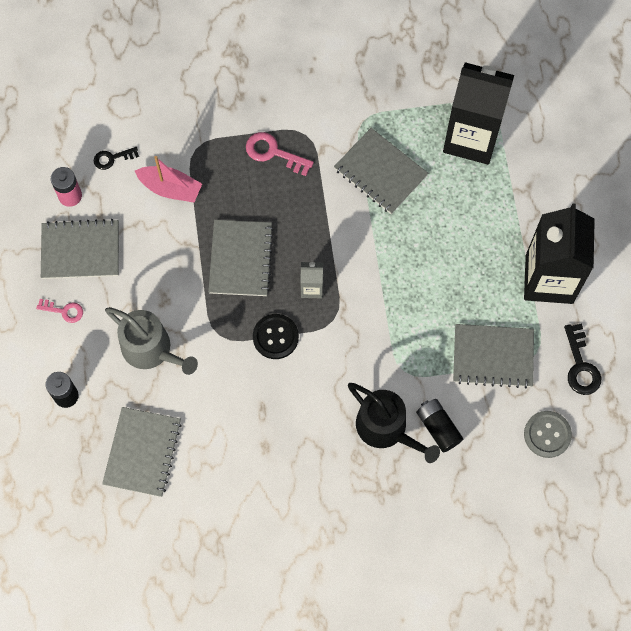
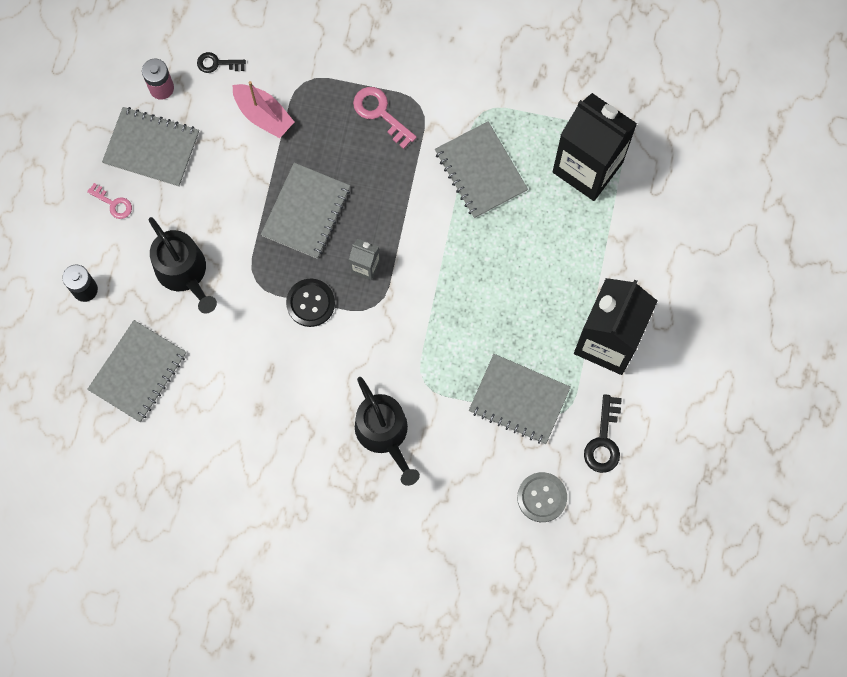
camera: 20 degrees right, 5 degrees up
(151, 349) = (184, 272): grey watering can -> black watering can
(438, 427) = (436, 451): black battery -> none

